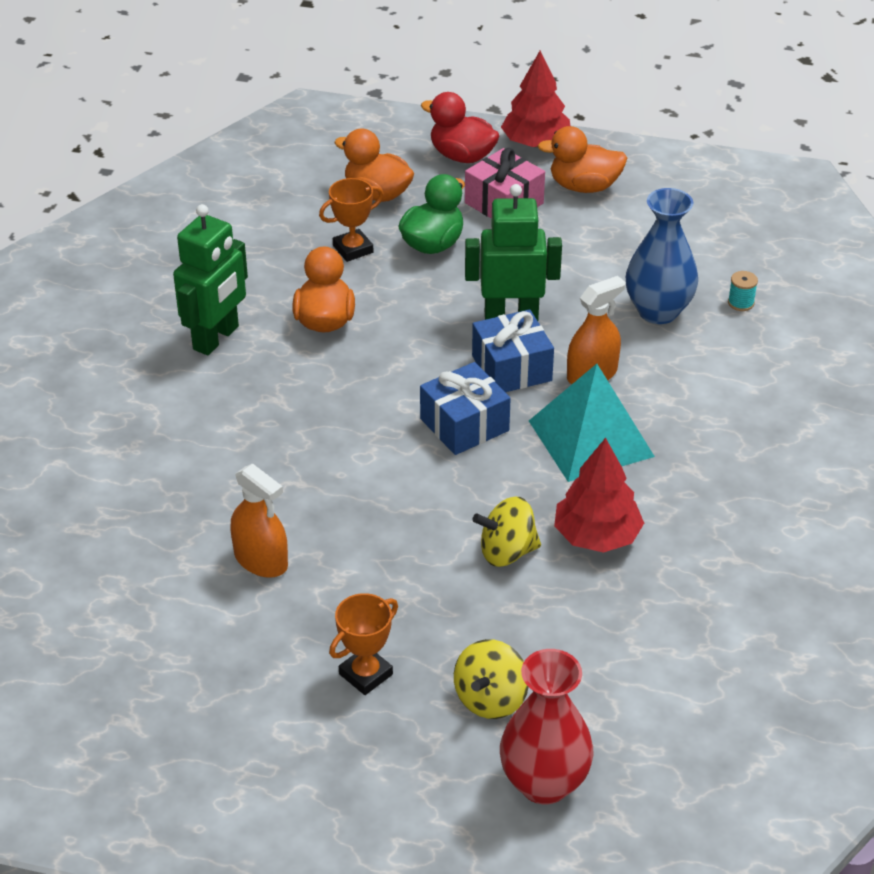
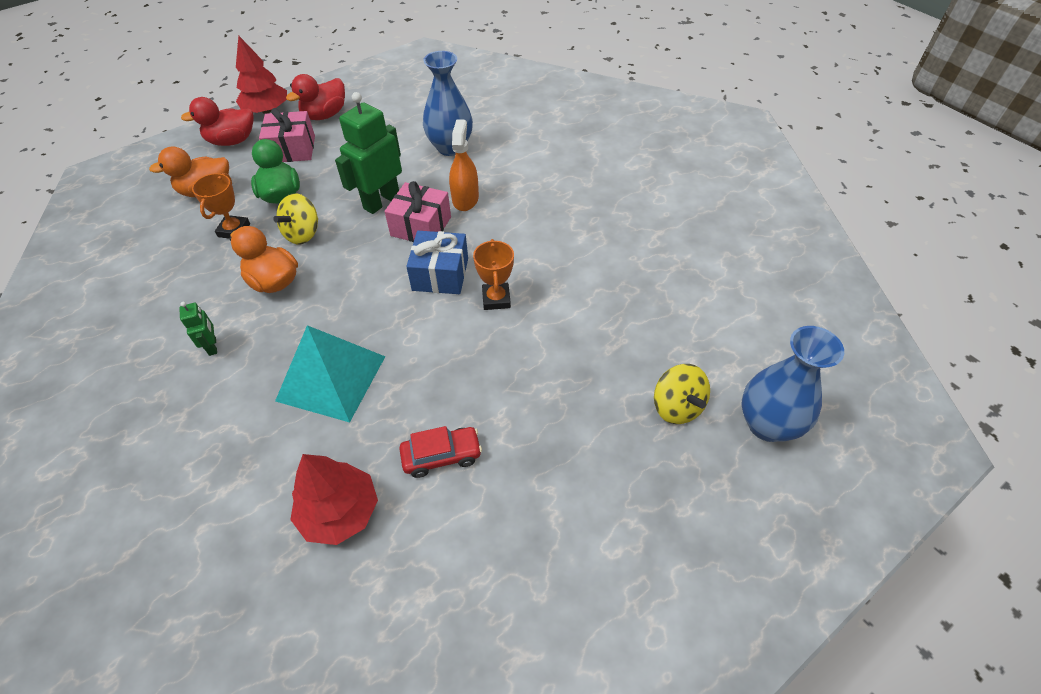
camera: 50 degrees left, 10 degrees up
(216, 338) = (213, 346): green robot -> green robot, size x0.48
(261, 560) = (442, 456): orange spray bottle -> red car
(366, 674) = (601, 462): orange trophy -> orange trophy (496, 299)
(507, 552) = (563, 321): yellow spinning top -> yellow spinning top (303, 234)
(511, 368) = (421, 226): blue gift -> pink gift
(544, 783) = (767, 424): red vase -> blue vase
(584, 187) = (325, 115): orange duck -> red duck
(591, 438) = (512, 229): turquoise pyramid -> turquoise pyramid (331, 378)
(597, 536) = (589, 274): red tree -> red tree (340, 511)
(741, 303) = (481, 118): turquoise spool -> none

